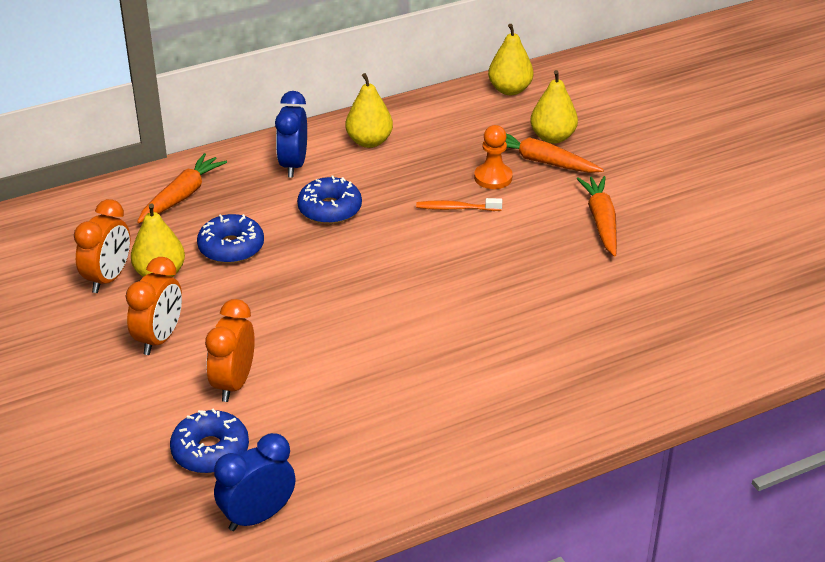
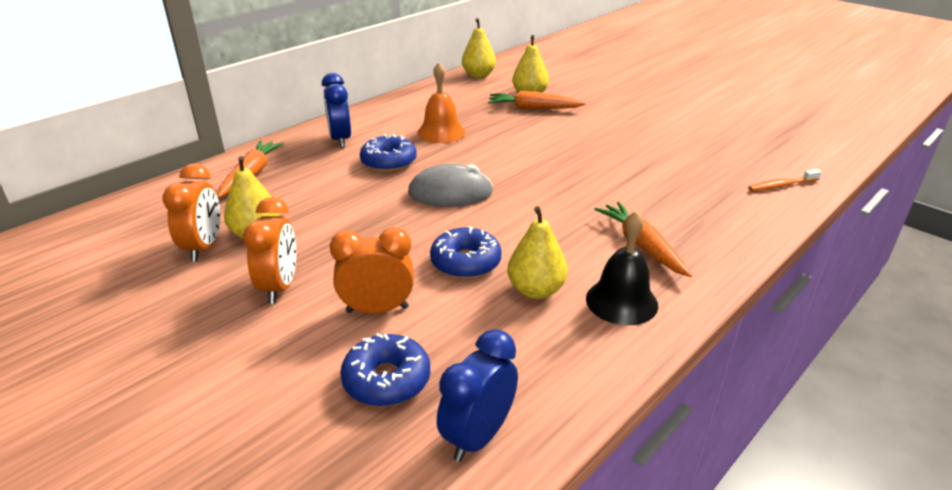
camera: 20 degrees left, 5 degrees down
(231, 247) = (316, 202): blue donut -> blue donut (466, 262)
(234, 383) = (377, 309): orange clock -> orange clock turned 90 degrees clockwise
(369, 141) = (394, 117): yellow pear -> yellow pear (536, 290)
(372, 267) = (450, 193): none -> grey mouse
(410, 177) = (441, 132): none -> orange bell
(456, 208) = (491, 144): orange toothbrush -> orange toothbrush (781, 185)
(460, 433) = (621, 301): none -> black bell
(493, 178) = (505, 122): orange pawn -> none
(601, 222) = (606, 134): orange carrot -> orange carrot (641, 245)

